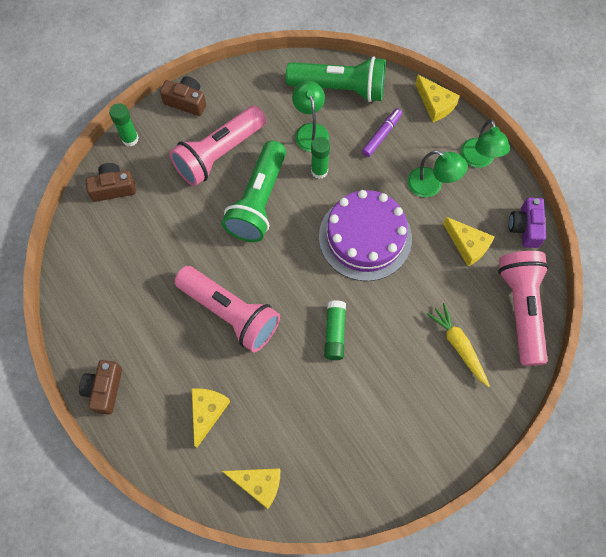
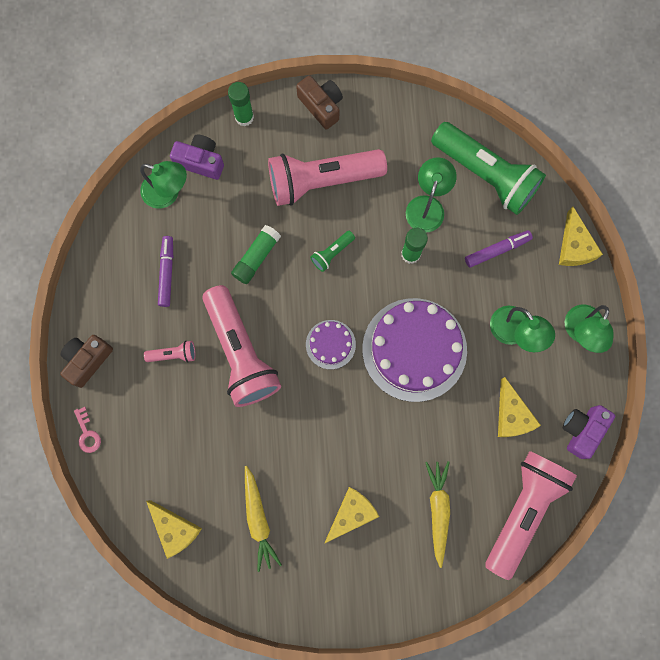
camera: 30 degrees right, 10 degrees up
(100, 224) = (168, 193): none -> green lamp
(113, 188) = (200, 161): brown camera -> purple camera
(133, 285) = (167, 273): none -> purple marker
(138, 449) = (87, 434): none -> pink key
(175, 345) = (173, 354): none -> pink flashlight
(207, 412) = (167, 436): yellow cheese -> yellow cheese (351, 513)
(258, 201) = (332, 253): green flashlight -> green flashlight, size x0.42
(298, 268) = (330, 344): none -> purple cake
(322, 435) = (258, 519): none -> yellow carrot
(334, 333) = (327, 428): green glue stick -> green glue stick (256, 257)

